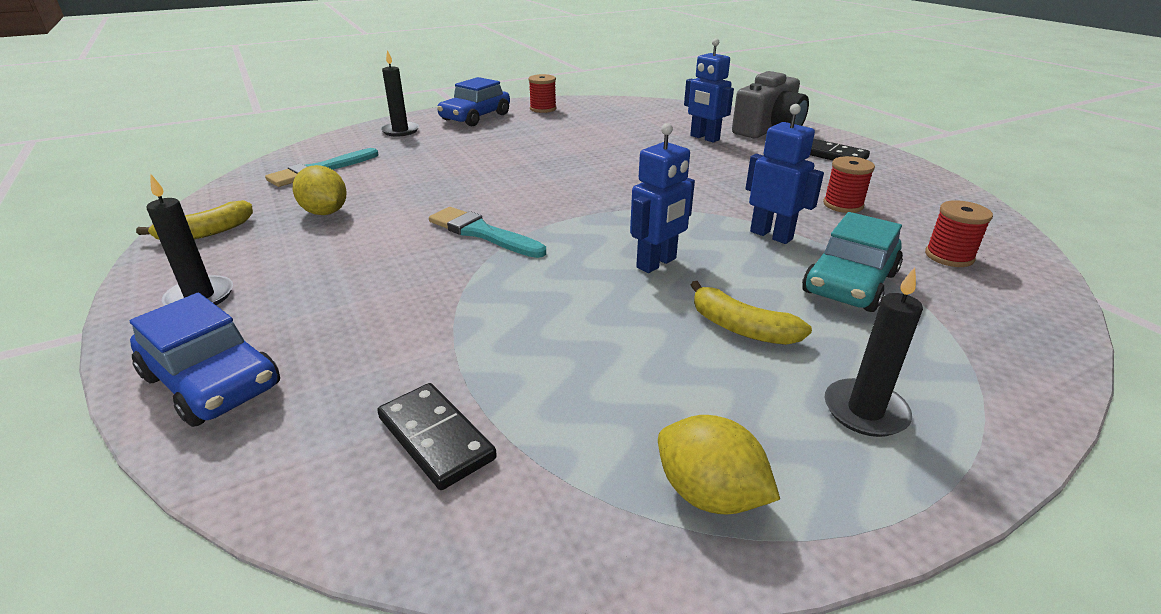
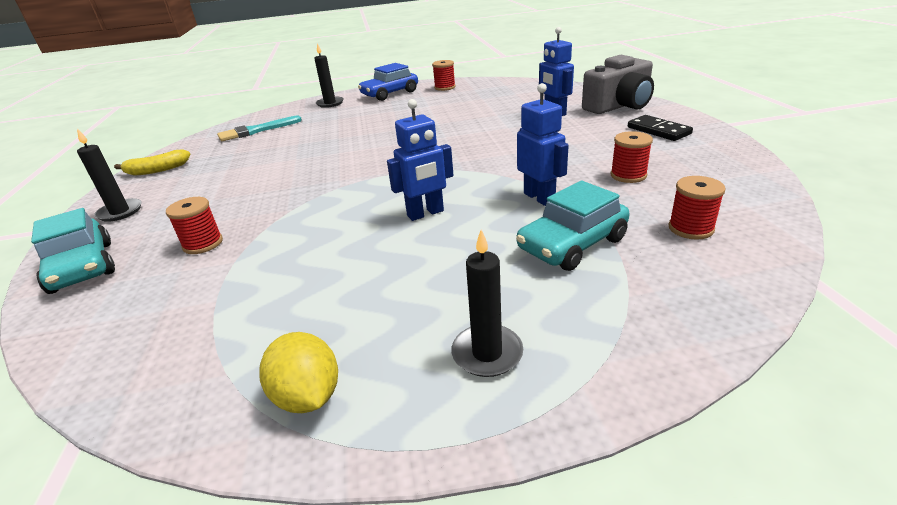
camera: 20 degrees right, 0 degrees up
(212, 381) = (82, 267): blue car -> turquoise car
(325, 212) = (235, 160): yellow lemon -> none
(384, 328) = (203, 244): none -> red spool
(436, 438) = (170, 323): black domino -> none
(482, 233) = (321, 181): turquoise brush -> none
(741, 328) = (446, 271): yellow banana -> none

